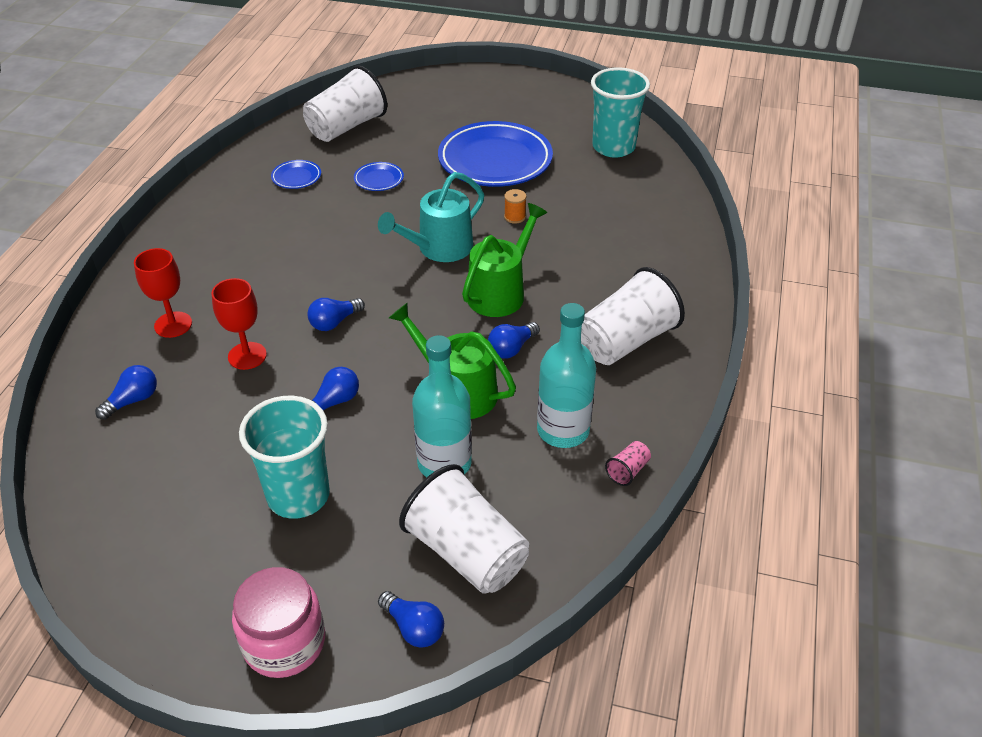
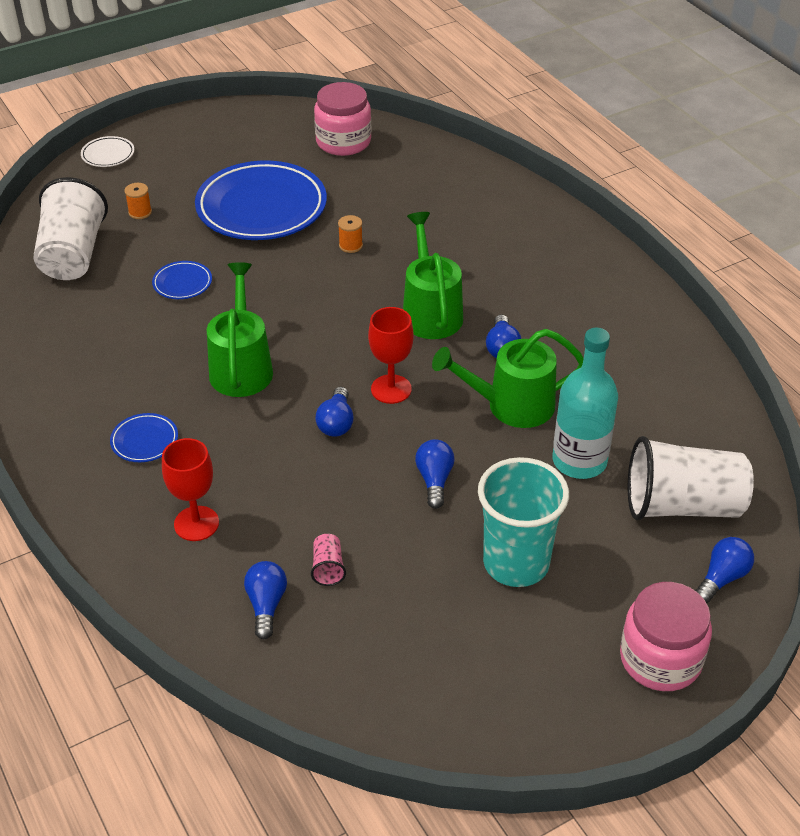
camera: 45 degrees left, 0 degrees up
(247, 356) = (306, 499): red goblet -> red goblet (391, 389)
(296, 177) = (98, 327): blue plate -> blue plate (144, 441)
(334, 250) = (241, 367): none -> green watering can
(414, 628) = (722, 578): blue light bulb -> blue light bulb turned 45 degrees counterclockwise
(419, 123) = (140, 212): none -> orange spool
(439, 249) = (329, 309): turquoise watering can -> none
(453, 79) = (108, 155): none -> white plate
(563, 430) = (621, 380): turquoise bottle -> none
(613, 147) = (343, 142): turquoise cup -> pink jar
(625, 341) = (570, 289): white cup -> none
(627, 471) = (697, 376): pink cup -> pink cup (328, 568)

